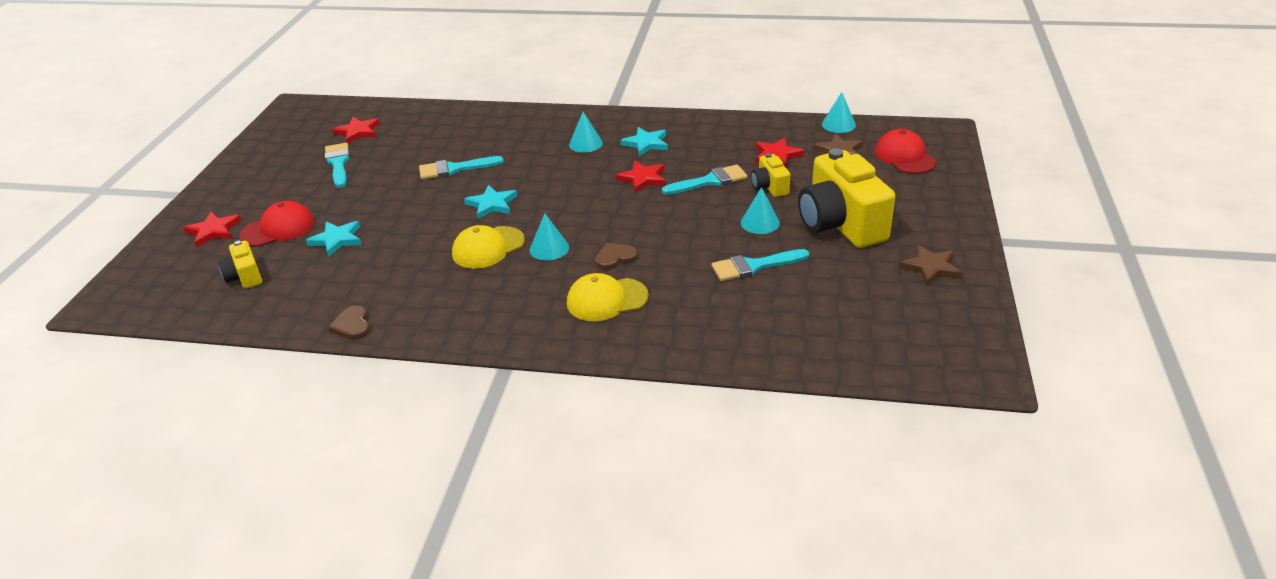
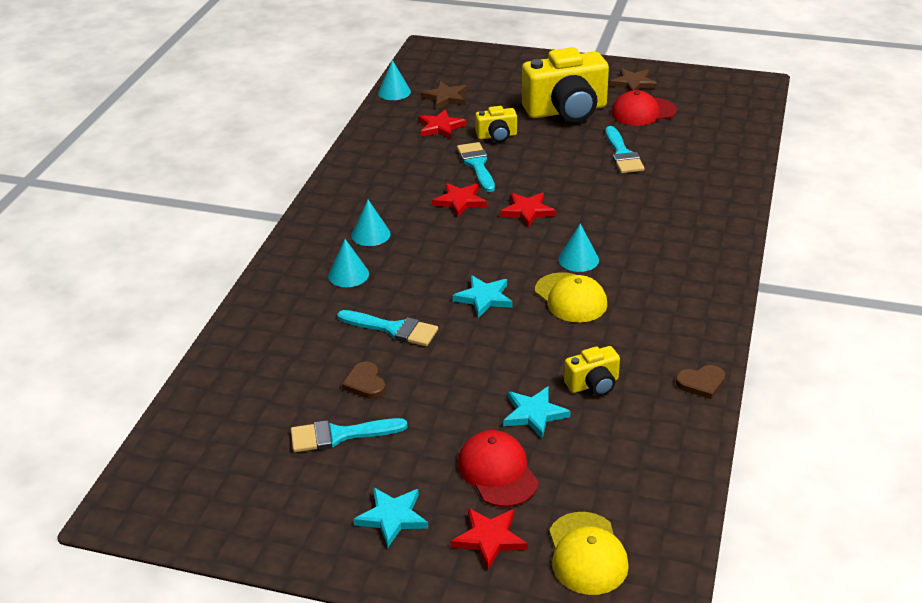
camera: 85 degrees left, 0 degrees up
(245, 277) = (603, 486): yellow camera -> yellow camera (593, 384)
(358, 132) = (252, 425): red star -> red star (527, 211)
(454, 169) = (393, 329): turquoise brush -> turquoise brush turned 60 degrees counterclockwise
(606, 300) = (665, 228): yellow cap -> yellow cap (587, 554)
(615, 258) = (601, 222): brown heart -> brown heart (365, 383)
(646, 143) = (387, 196): turquoise star -> turquoise star (392, 517)
(760, 222) = (556, 146): turquoise cone -> turquoise cone (348, 274)
(904, 156) = (465, 70): red cap -> red cap (643, 112)

